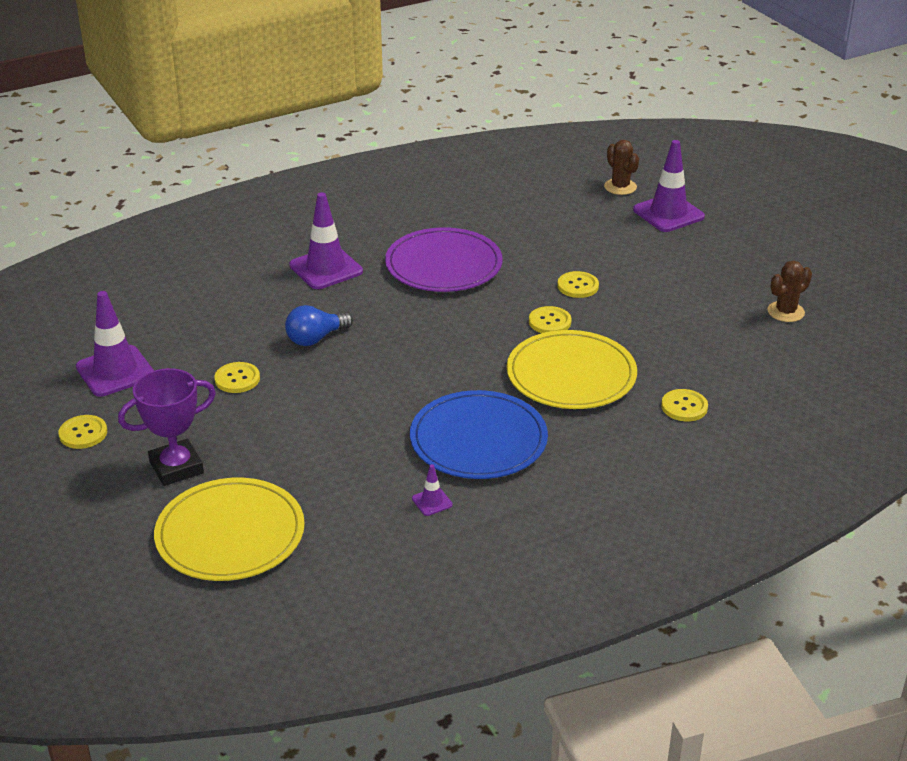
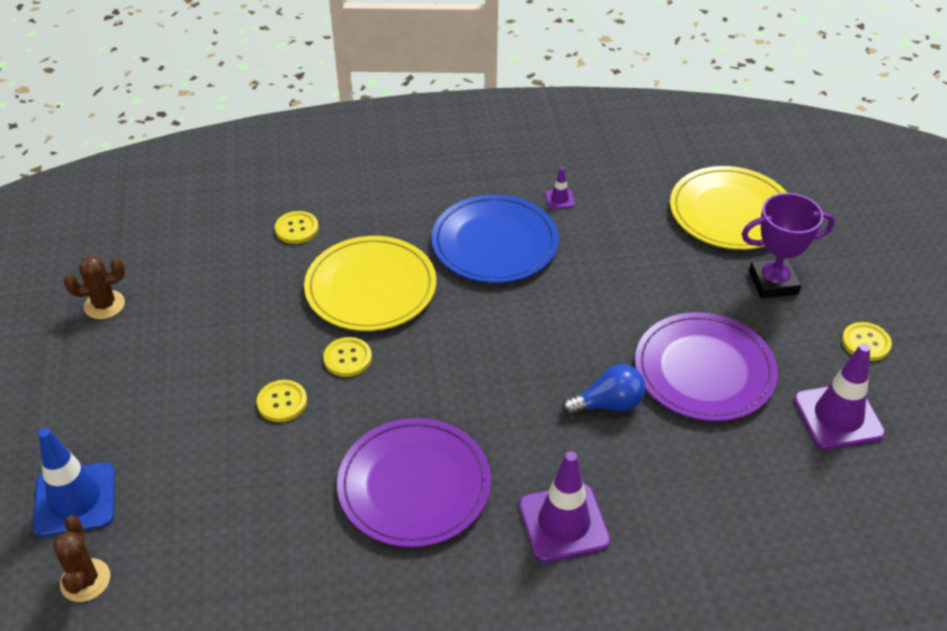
camera: 160 degrees left, 10 degrees up
(237, 379) = (704, 370): yellow button -> purple plate
(668, 213) = (75, 500): purple traffic cone -> blue traffic cone

